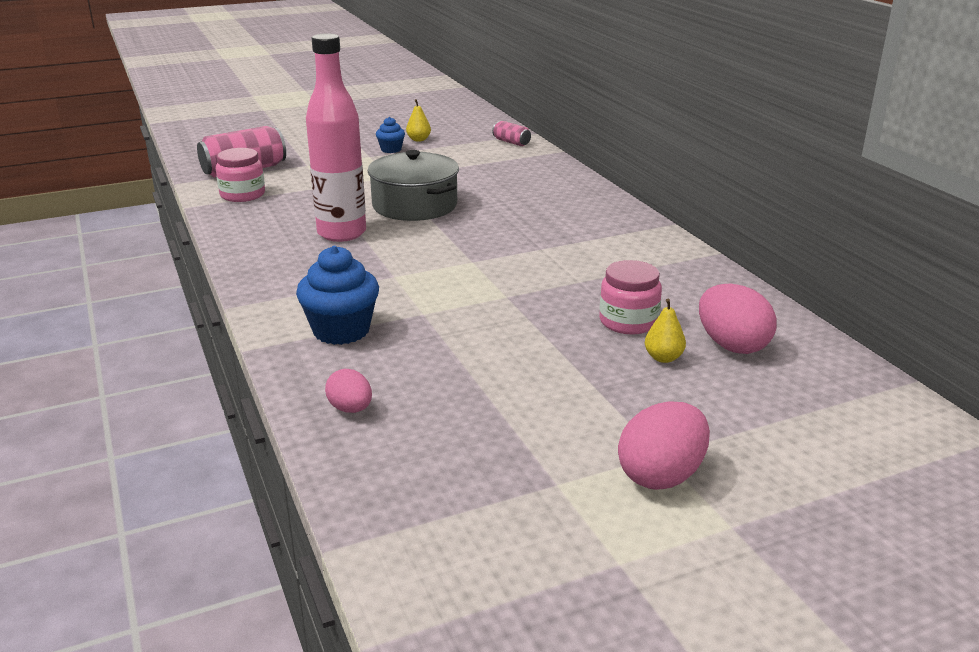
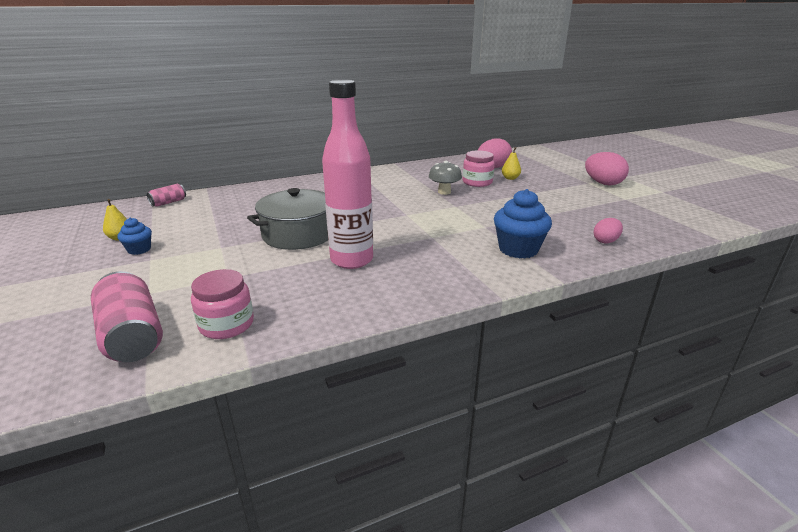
camera: 90 degrees left, 0 degrees up
(569, 290) = (444, 192): none -> grey mushroom

